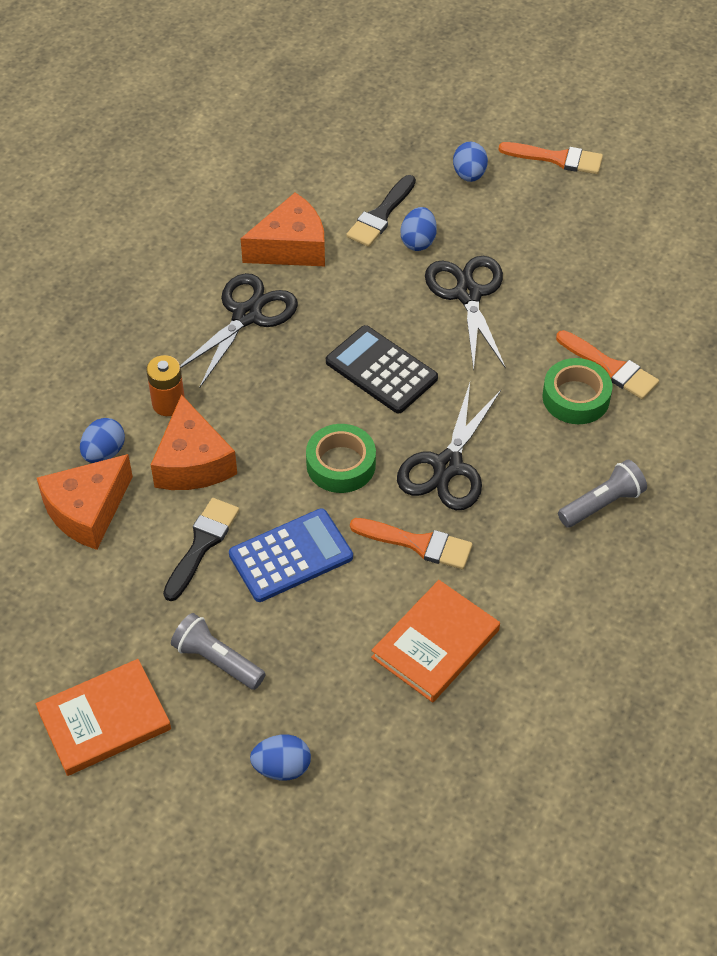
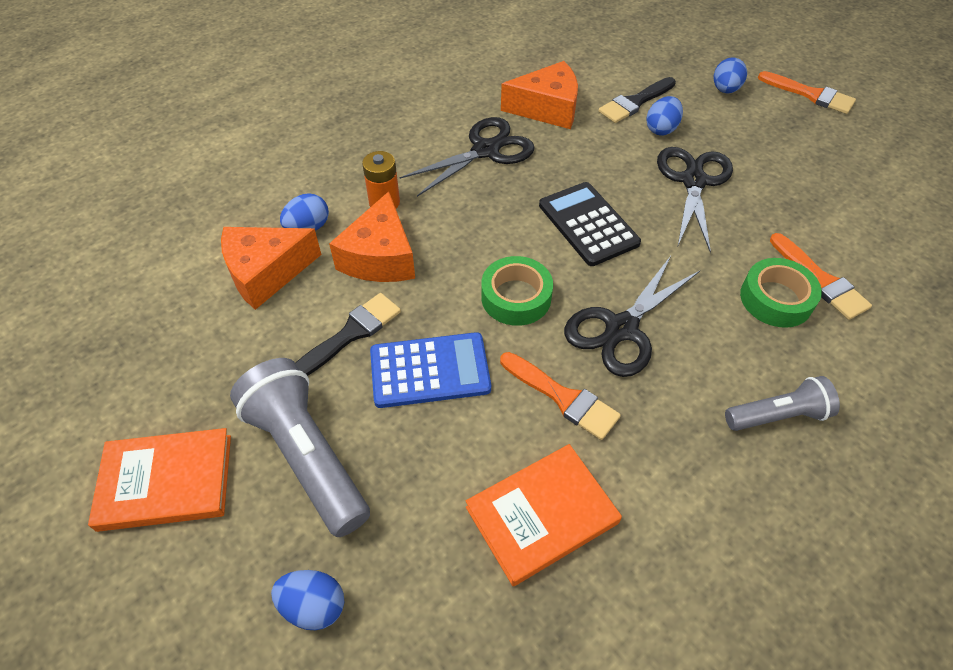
camera: 20 degrees right, 0 degrees up
(217, 660) = (307, 455): grey flashlight -> grey flashlight, size x1.69

